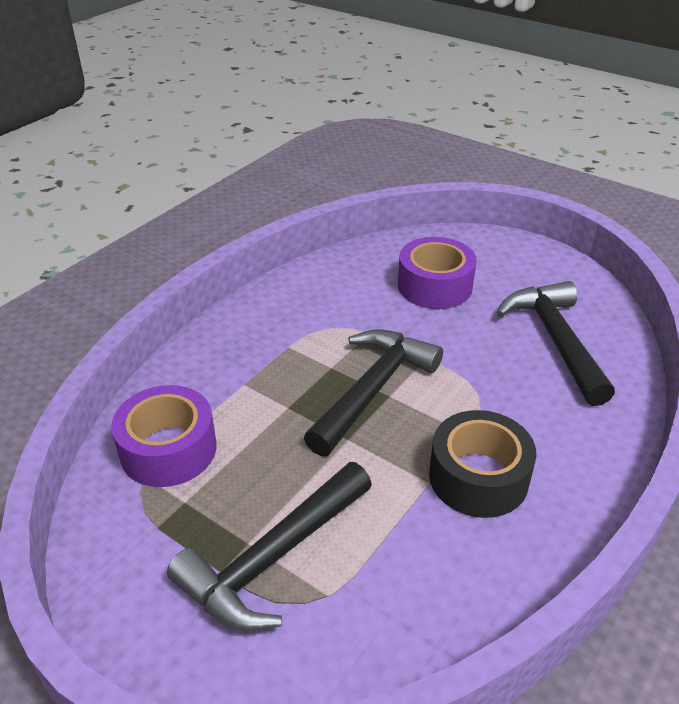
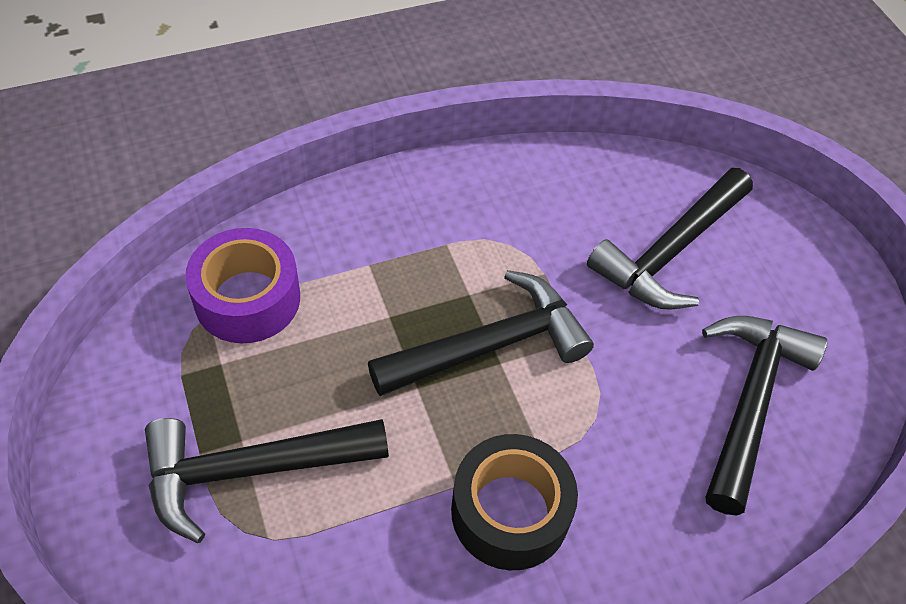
camera: 30 degrees right, 15 degrees up
(435, 286) = (670, 252): purple tape -> black hammer

